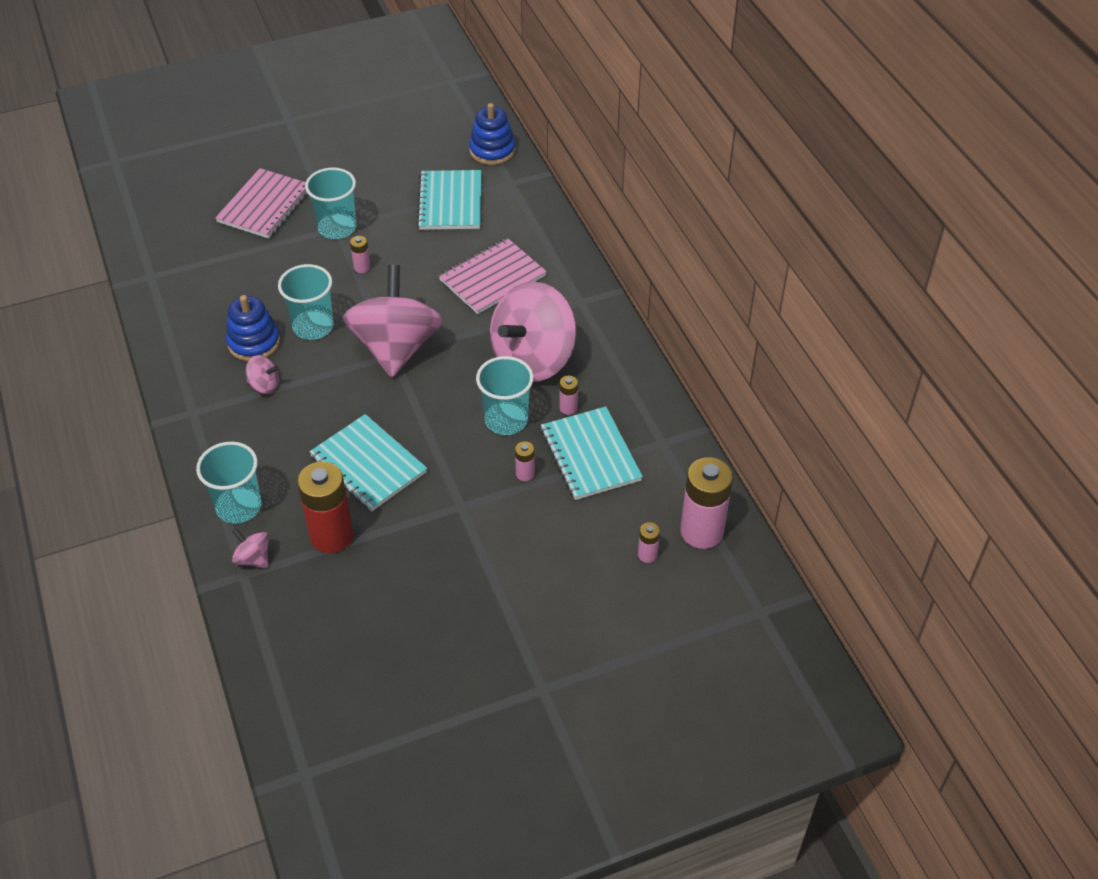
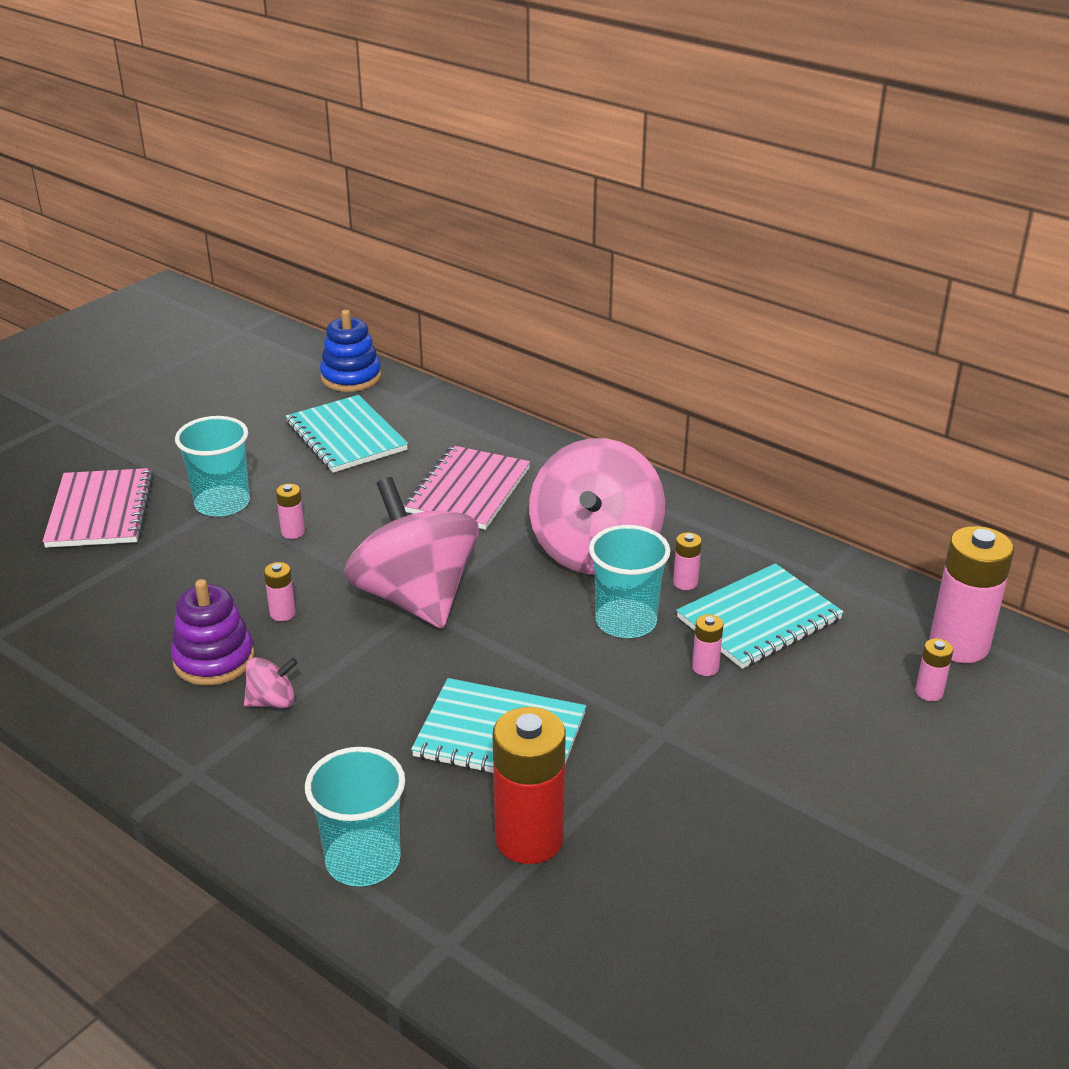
camera: 30 degrees left, 15 degrees down
(253, 558) = (443, 916): pink spinning top -> none
(254, 342) = (214, 659): blue stacking toy -> purple stacking toy
(313, 326) = (282, 613): turquoise cup -> pink battery
(590, 455) = (759, 619): turquoise notebook -> turquoise notebook turned 75 degrees counterclockwise

